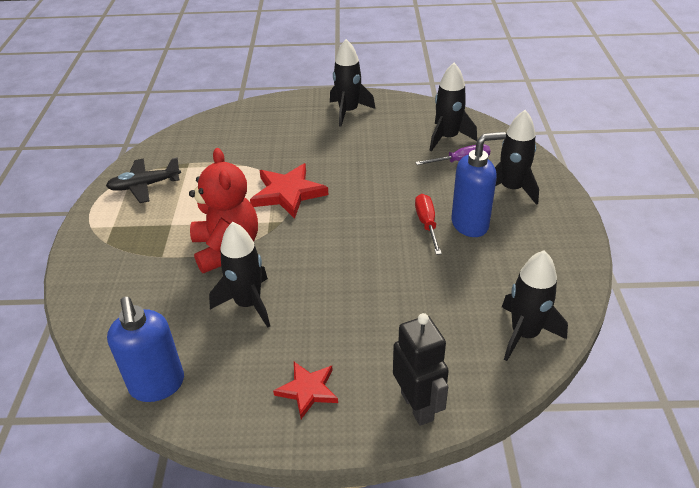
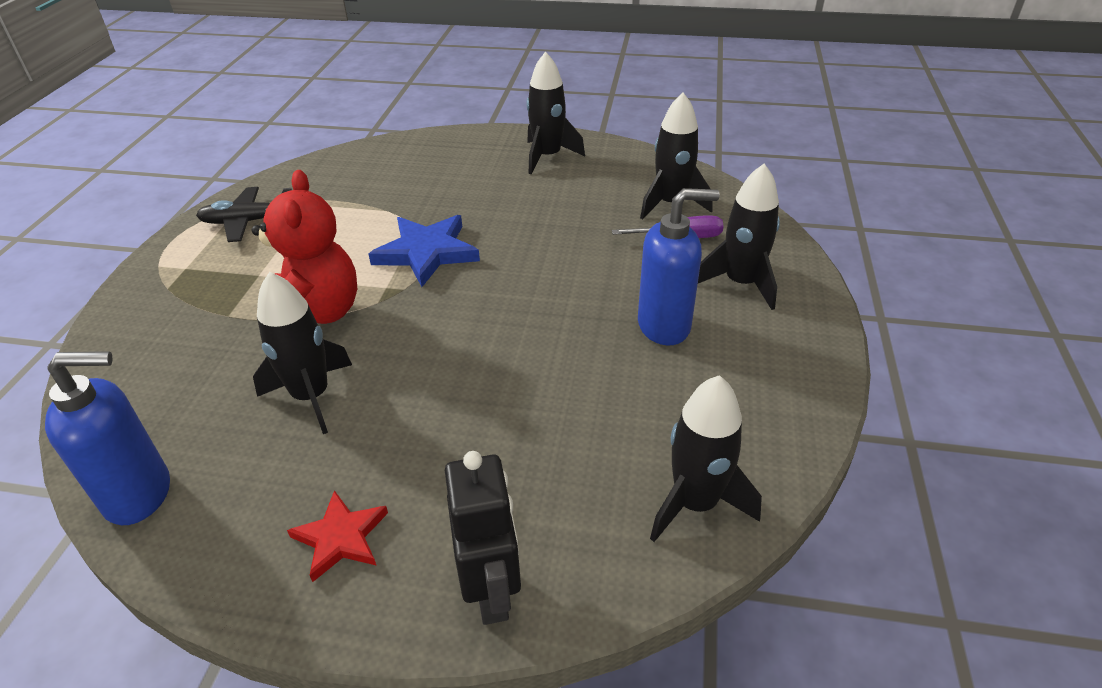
camera: 10 degrees right, 0 degrees up
(157, 385) = (140, 494): blue soap dispenser -> blue soap dispenser turned 90 degrees counterclockwise
(288, 193) = (426, 253): red star -> blue star
(427, 224) = (602, 317): red screwdriver -> none

